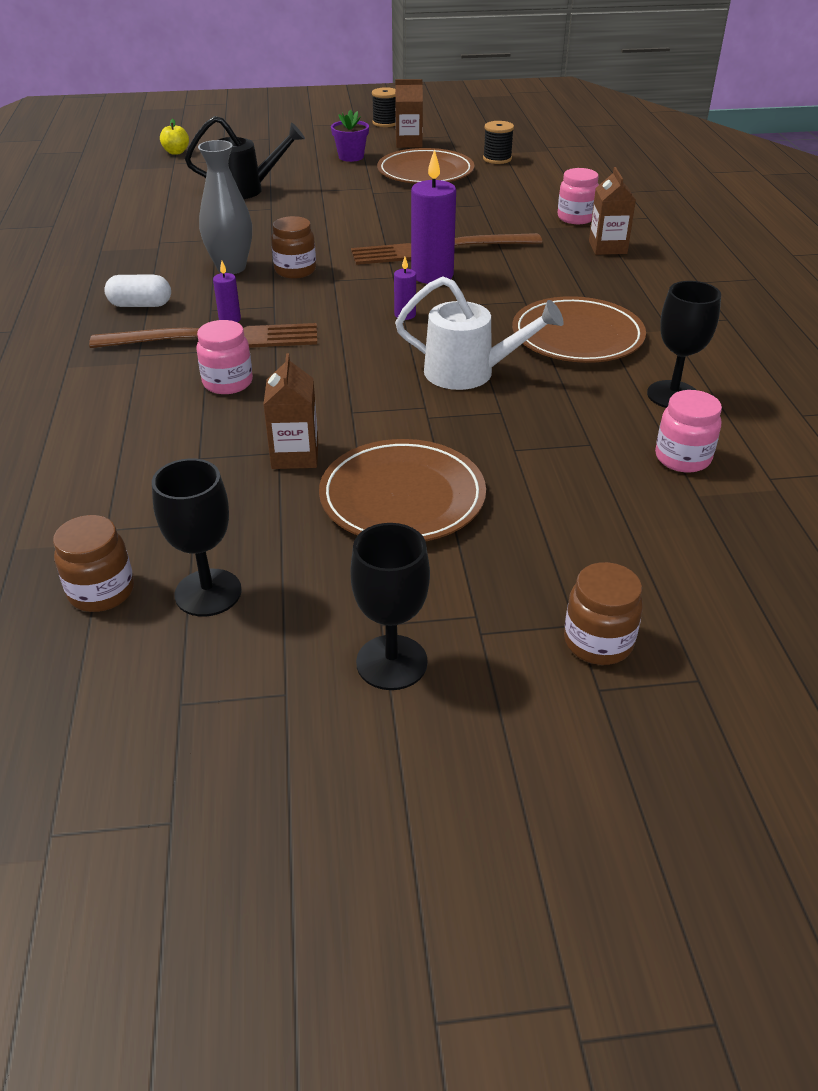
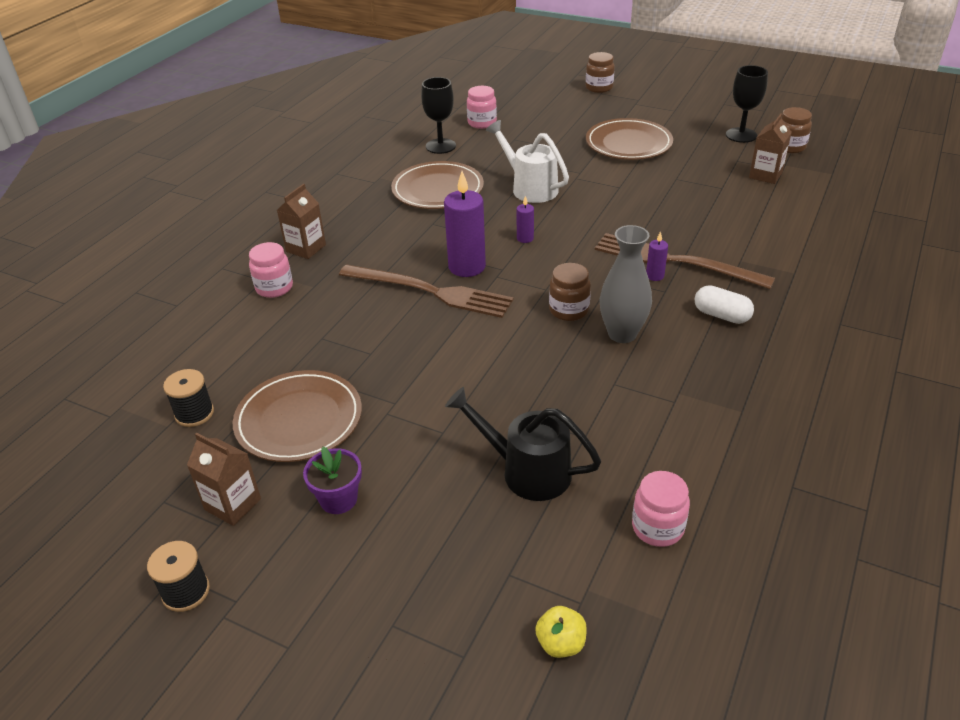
camera: 145 degrees left, 0 degrees up
(228, 383) = (683, 225): pink jar -> pink jar (657, 528)
(295, 455) = (668, 174): brown carton -> brown carton (765, 175)
(391, 662) = (679, 101): black goblet -> none

